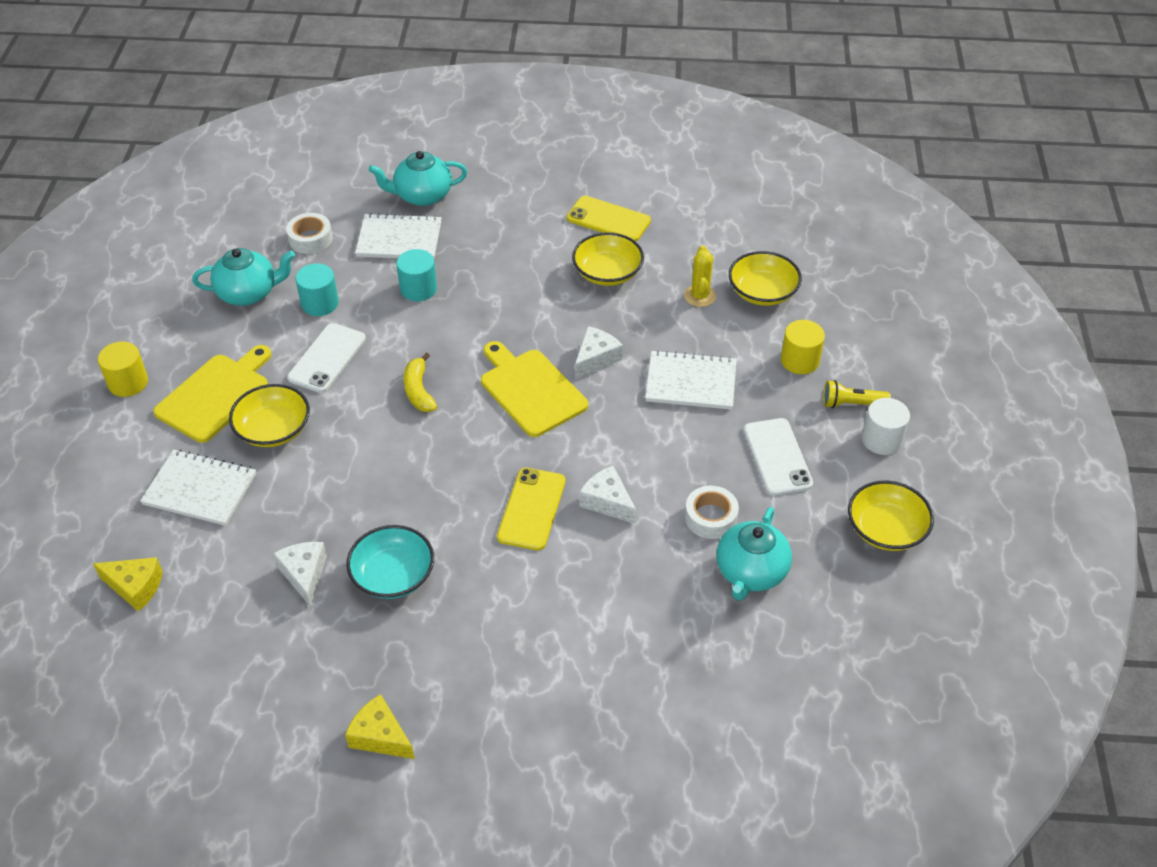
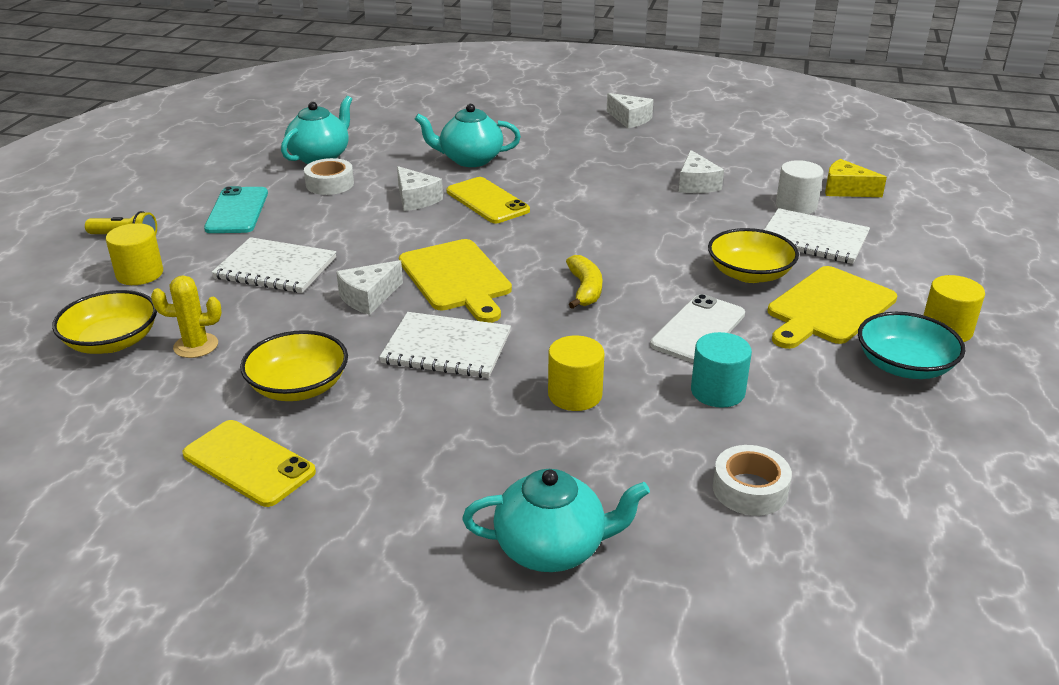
camera: 170 degrees left, 15 degrees down
(248, 293) = (828, 416): turquoise teapot -> turquoise teapot (470, 160)
(380, 736) = (629, 119): yellow cheese -> white cheese
(393, 575) = (619, 178): turquoise bowl -> turquoise bowl (904, 365)
(399, 239) = (599, 471): white notebook -> white notebook (446, 348)
(418, 289) = (575, 395): turquoise cylinder -> yellow cylinder
(531, 509) = (487, 201): yellow phone -> yellow phone turned 60 degrees counterclockwise
(700, 296) = (196, 346): yellow cactus -> yellow cactus turned 75 degrees clockwise
(777, 457) = (237, 211): white phone -> turquoise phone
(881, 439) = (127, 212): white cylinder -> white cylinder (796, 206)
(886, 529) = (188, 167): yellow bowl -> none

